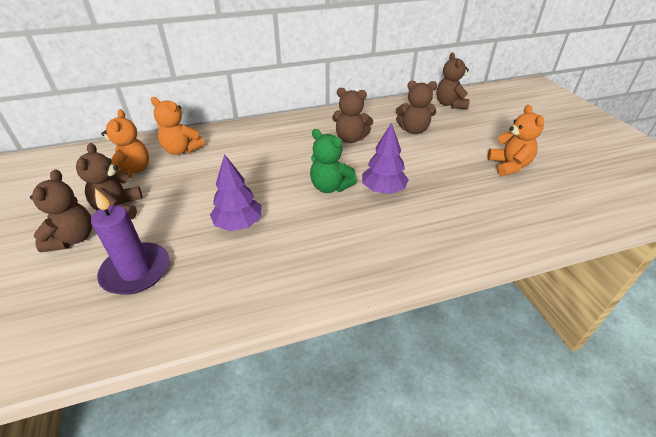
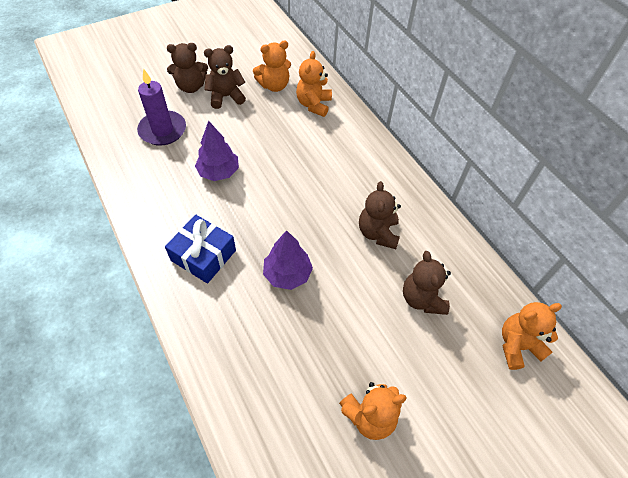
camera: 75 degrees right, 15 degrees up
(330, 187) = (282, 227): green teddy bear -> none
(351, 244) = (203, 255): none -> blue gift
(450, 104) = (517, 345): brown teddy bear -> orange teddy bear

